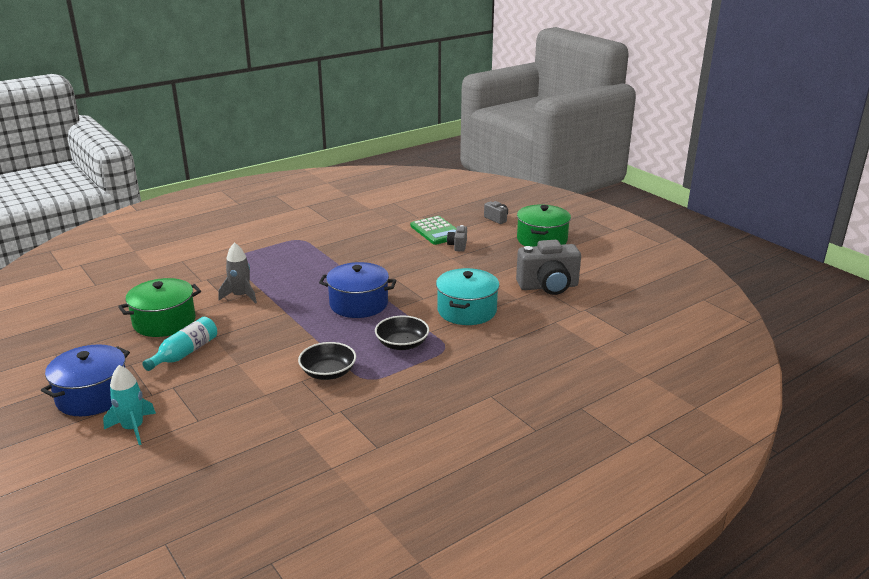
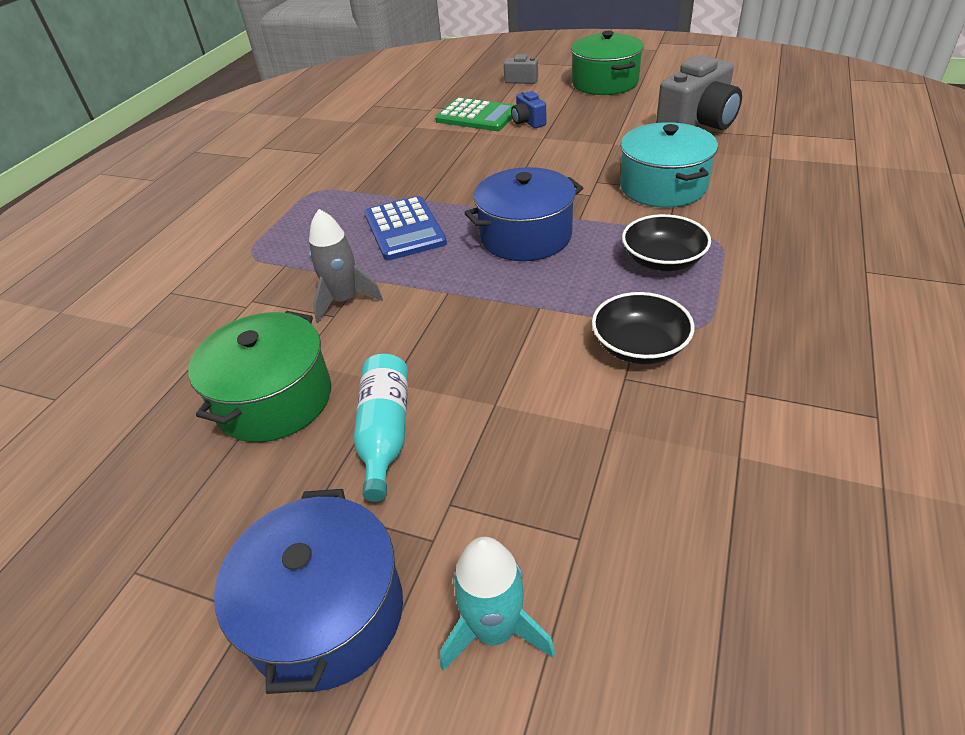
camera: 30 degrees left, 15 degrees up
(311, 276) = (404, 229): none -> blue calculator
(458, 246) = (528, 122): grey camera -> blue camera

